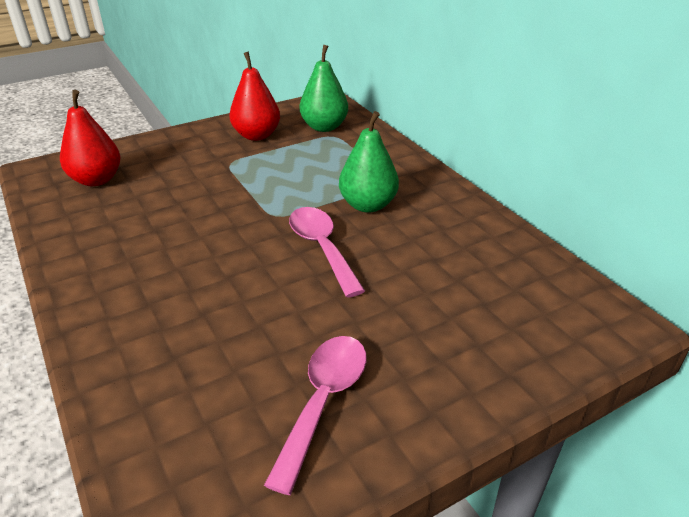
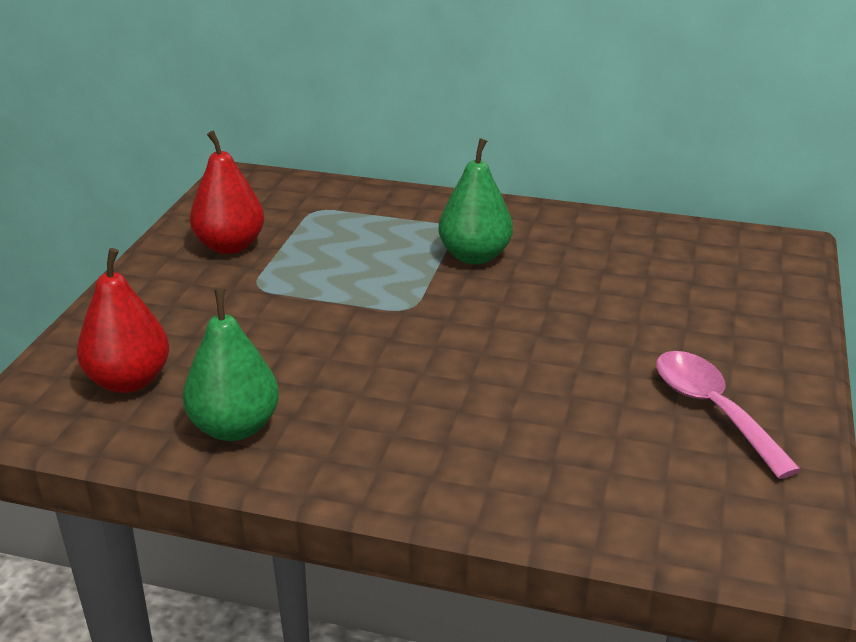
camera: 45 degrees left, 5 degrees down
(321, 248) = (504, 311): pink spoon -> none
(324, 127) = (290, 205): green pear -> green pear (235, 427)

